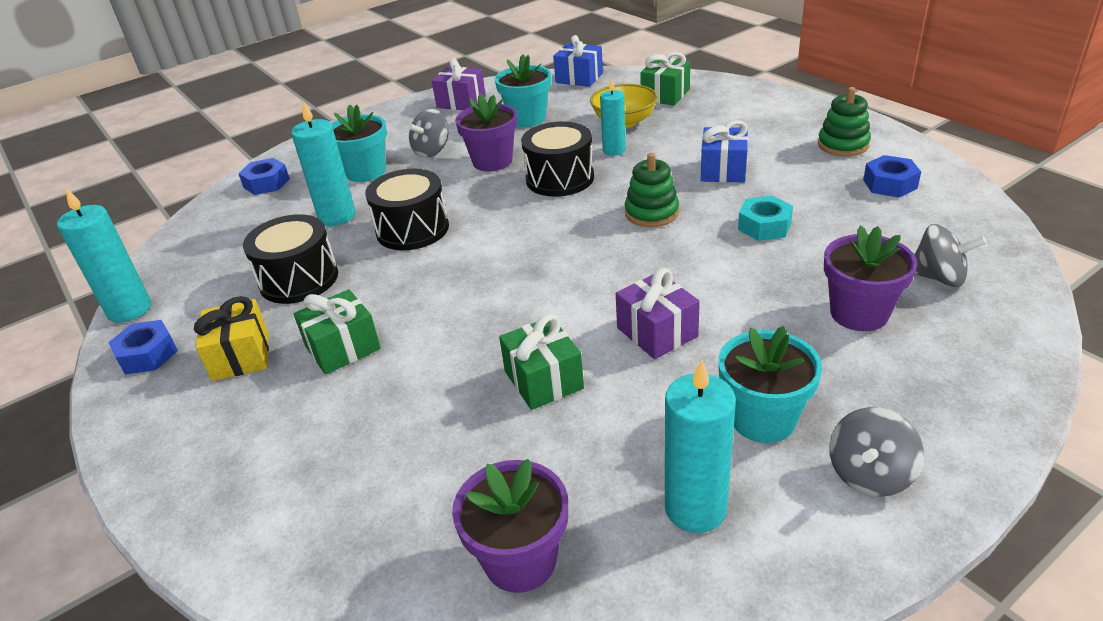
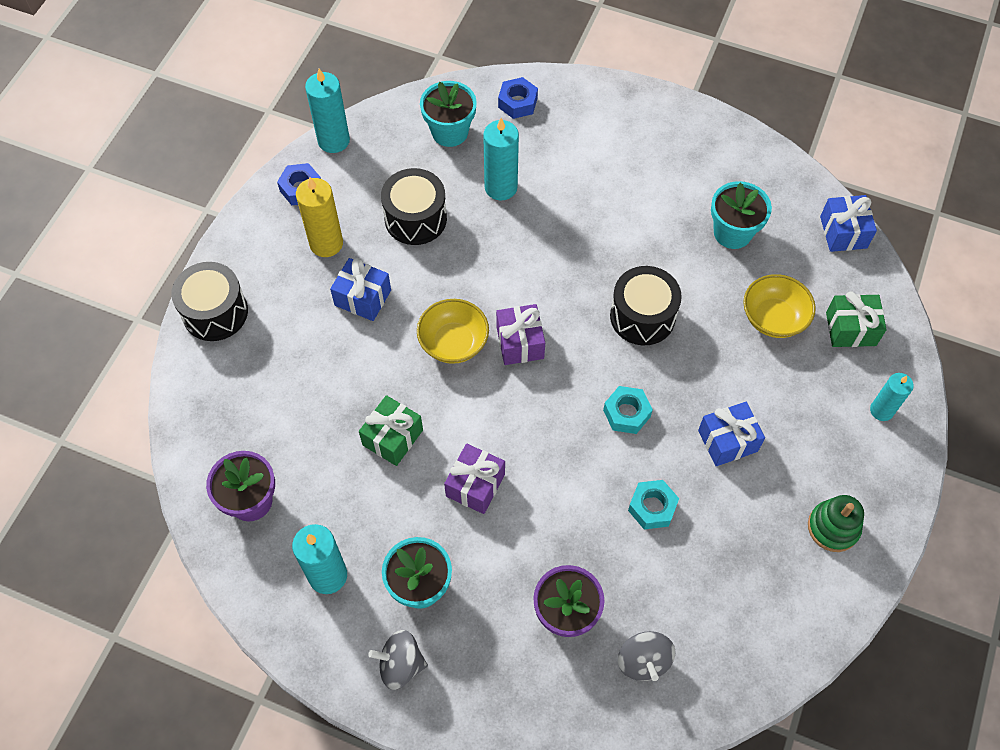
camera: 55 degrees right, 25 degrees up
(241, 356) = (326, 243): yellow gift -> yellow candle
(343, 348) = (363, 298): green gift -> blue gift
(366, 172) = (572, 162): turquoise flower pot -> turquoise flower pot (450, 132)
(412, 229) = (512, 252): black drum -> black drum (215, 312)
(432, 151) = (632, 190): grey spinning top -> none
(461, 102) = (733, 157): purple gift -> purple gift (520, 342)
(471, 296) = (453, 343): none -> yellow bowl
(492, 161) = (641, 248): purple flower pot -> none
(614, 150) = (714, 335): turquoise candle -> turquoise candle (881, 410)
(651, 213) = (626, 413): green stacking toy -> turquoise nut
(889, 184) = (777, 588): blue nut -> none

